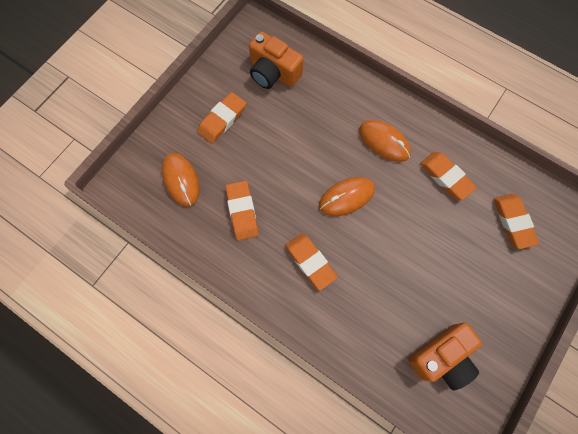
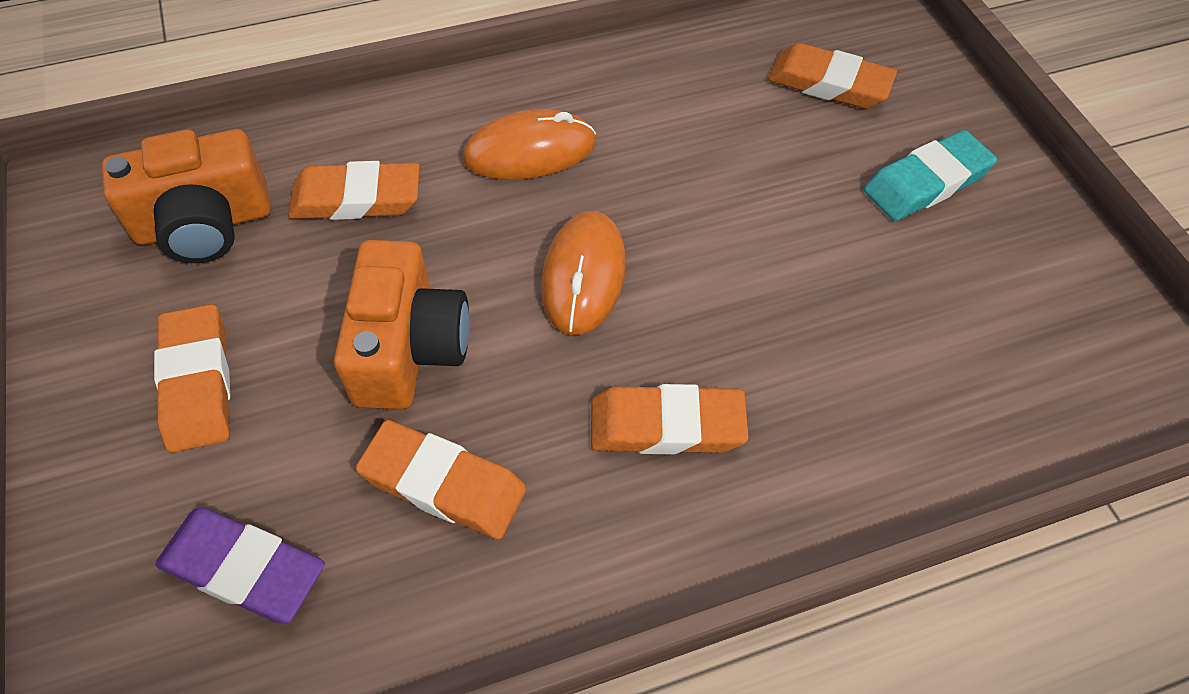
camera: 55 degrees left, 15 degrees down
(181, 180) = (244, 568): orange mouse -> purple eraser
(442, 357) = (1013, 332): orange camera -> orange camera (408, 348)
(446, 177) = (676, 113): orange eraser -> orange eraser (356, 198)
(491, 288) = (926, 182): none -> turquoise eraser

